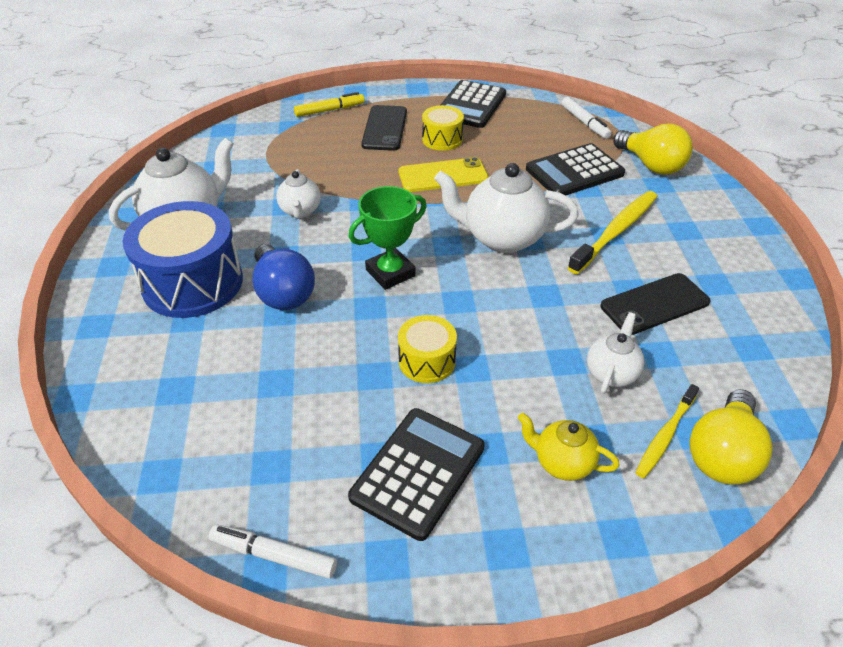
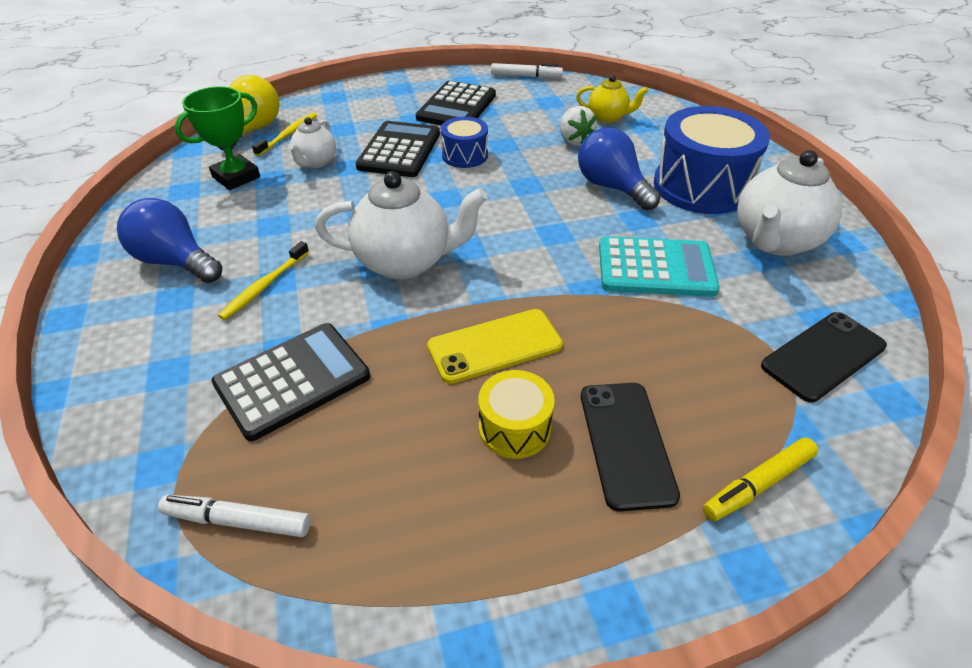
camera: 170 degrees right, 0 degrees up
(282, 370) = (574, 141): none -> white strawberry
(300, 211) = (655, 268): white teapot -> turquoise calculator
(390, 273) = (519, 213): green trophy -> green trophy (236, 177)
(427, 361) = (465, 155): yellow drum -> blue drum
(471, 105) = (478, 551): black calculator -> black calculator (399, 150)
(562, 463) = (364, 118): yellow teapot -> yellow teapot (608, 117)
(584, 123) = (238, 521): white marker -> white marker turned 45 degrees counterclockwise
(616, 231) = (264, 286): yellow toothbrush -> yellow toothbrush, size x0.61
(651, 165) = (159, 412): yellow light bulb -> none
(654, 304) = (255, 213): black phone -> black phone (823, 356)
(704, 261) = (176, 261): none -> blue light bulb

